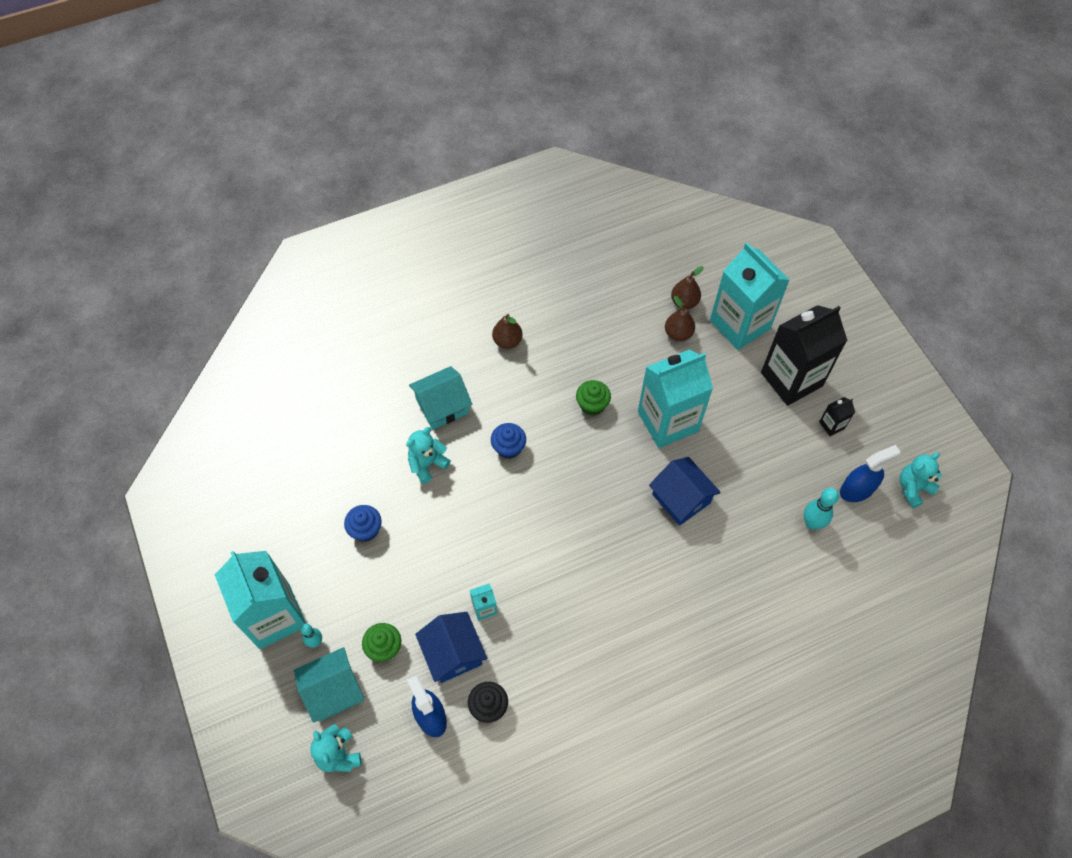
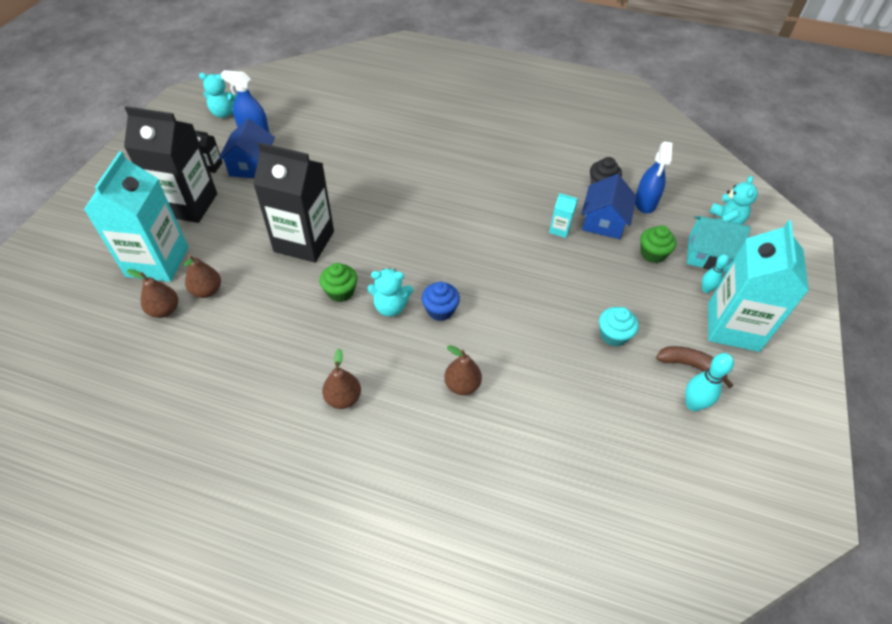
camera: 140 degrees left, 10 degrees down
(291, 548) = (691, 366): none -> brown banana
(365, 529) = (613, 335): blue cupcake -> turquoise cupcake
(427, 464) = (519, 347): turquoise teddy bear -> turquoise teddy bear (390, 307)
(442, 406) = (462, 385): turquoise house -> brown pear
(668, 421) = (304, 241): turquoise carton -> black carton
(681, 498) = (359, 196): blue house -> blue house (252, 165)
(812, 523) = (303, 136): turquoise bowling pin -> turquoise bowling pin (693, 404)

